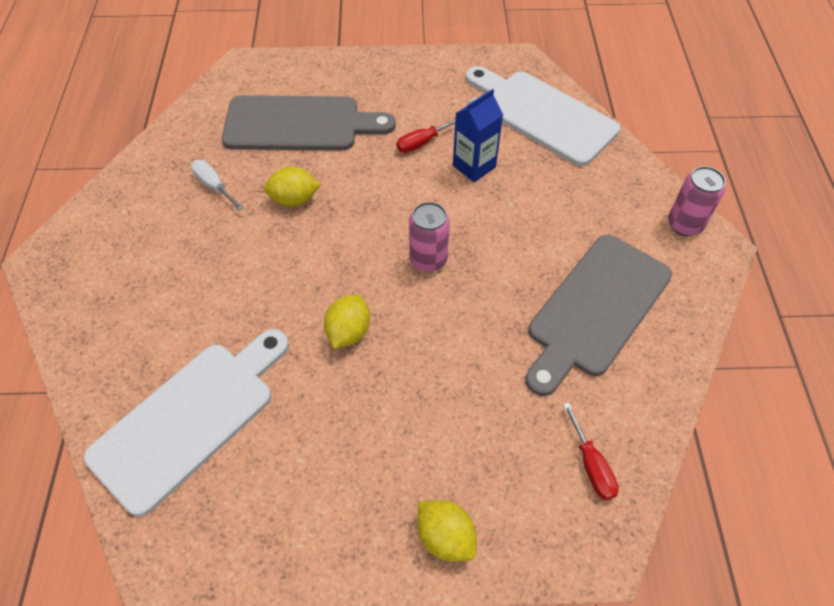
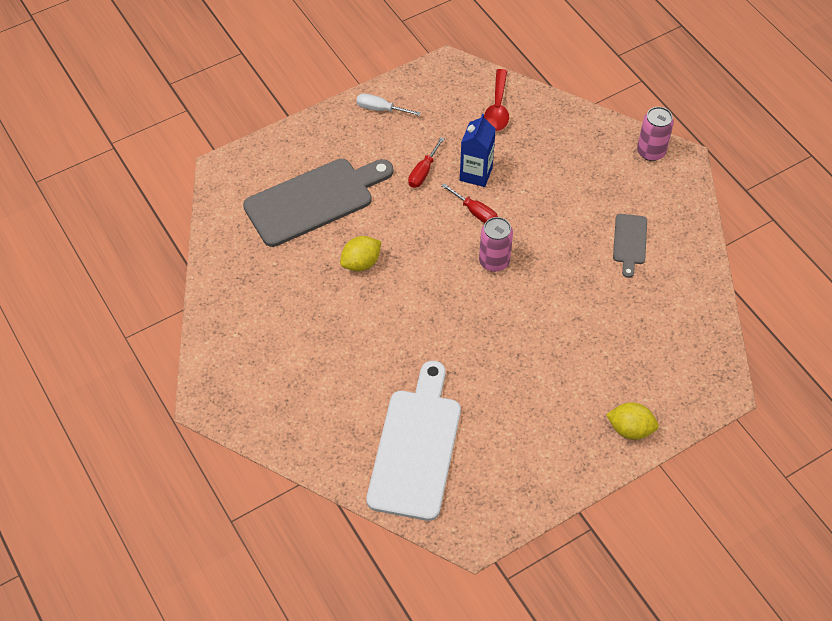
camera: 30 degrees left, 0 degrees up
(214, 186) = (289, 282): white screwdriver -> white screwdriver (380, 109)
(348, 332) = (477, 338): yellow lemon -> none
(542, 115) = (497, 108): white cutting board -> red spoon
(591, 465) = (688, 343): red screwdriver -> red screwdriver (475, 212)
(596, 309) = (630, 242): grey cutting board -> grey cutting board, size x0.48

